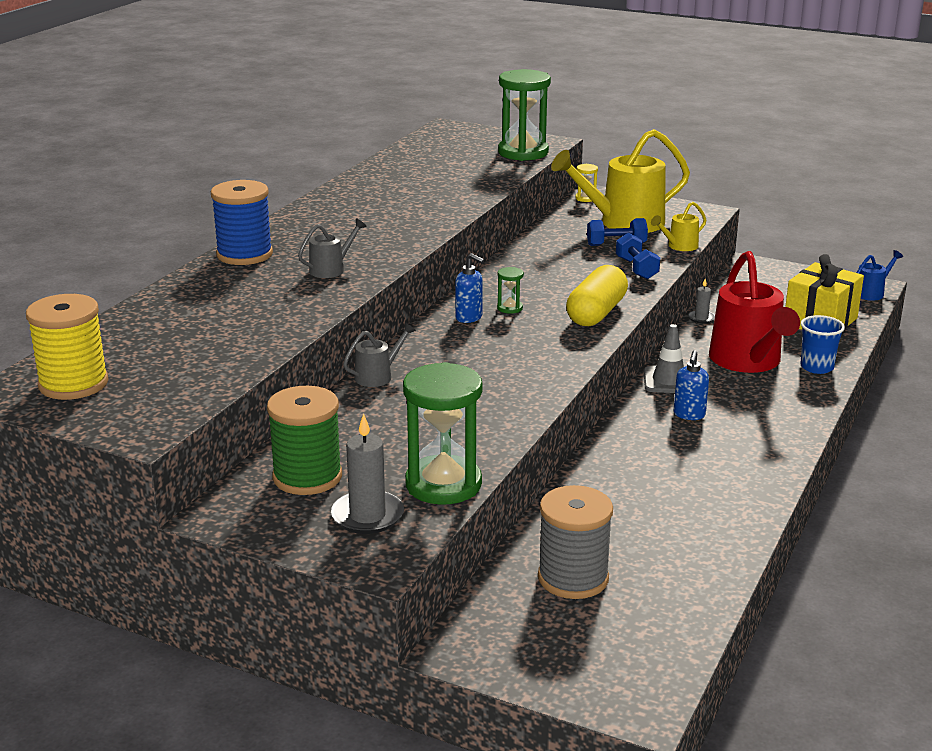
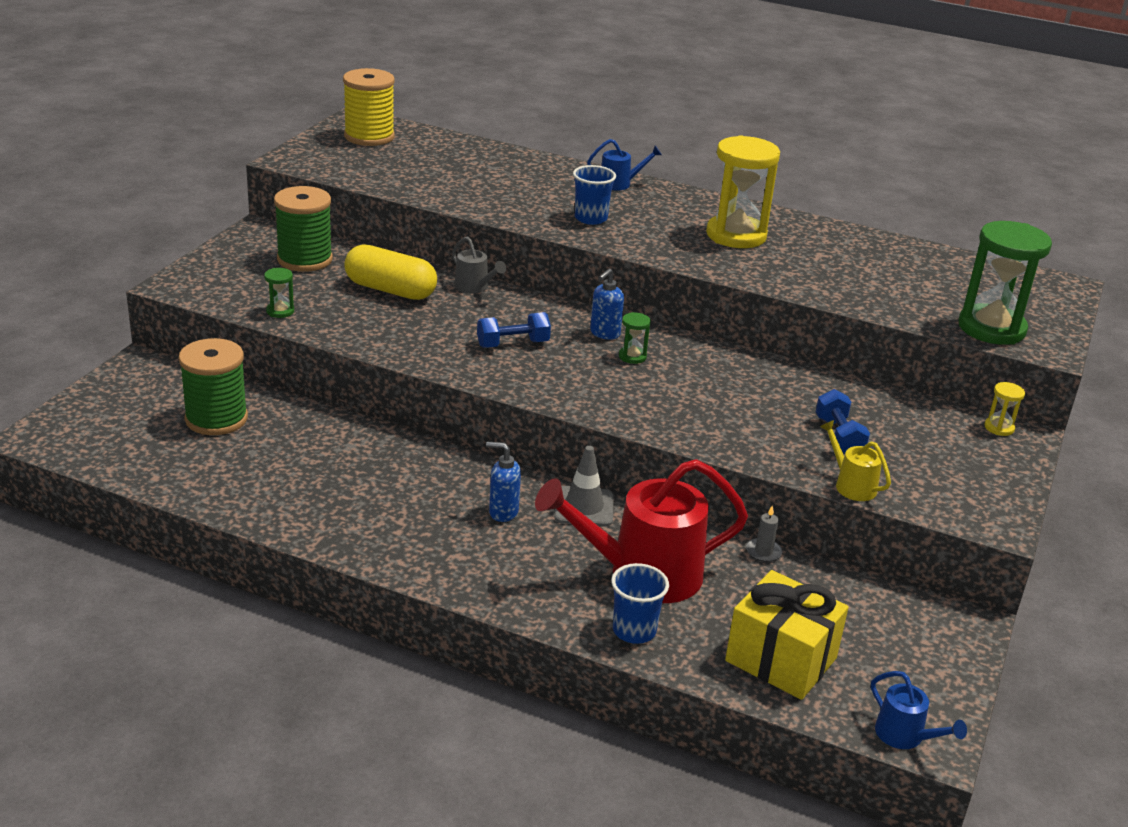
camera: 85 degrees right, 5 degrees up
(244, 254) = (619, 184): blue spool -> blue watering can
(331, 269) = (590, 218): grey watering can -> blue cup
(367, 215) = (736, 235): none -> yellow hourglass
(367, 516) = (241, 281): grey candle -> none
(443, 484) = (280, 311): green hourglass -> green hourglass, size x0.43
(573, 578) = (216, 419): grey spool -> green spool
(596, 313) = (627, 407): yellow capsule -> yellow capsule (390, 290)
(623, 223) = (919, 449): yellow watering can -> none
(636, 269) = (764, 445): blue dumbbell -> blue dumbbell (513, 344)

